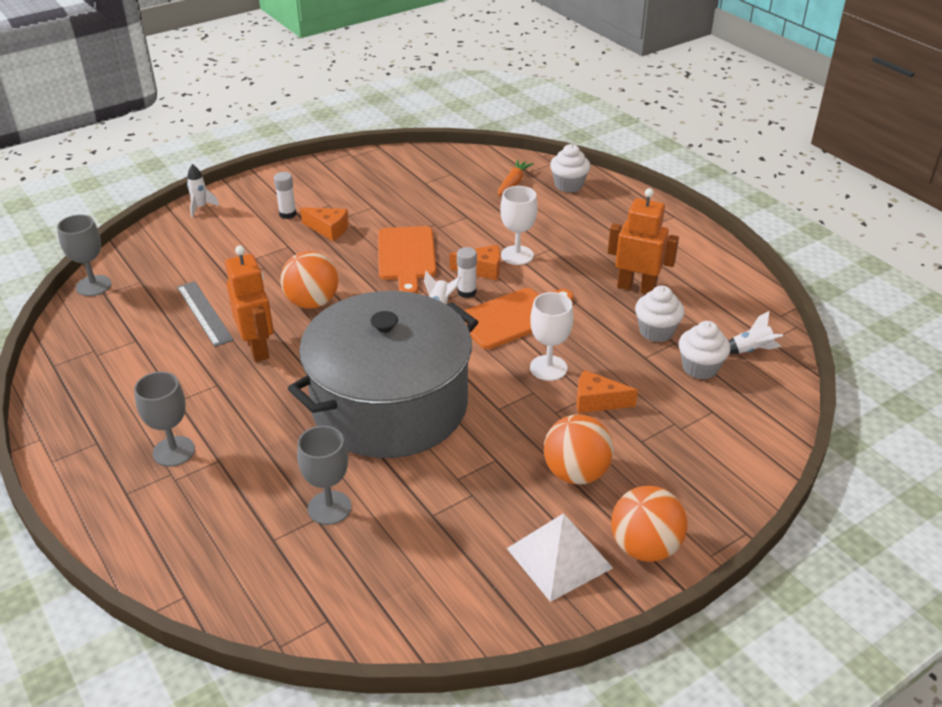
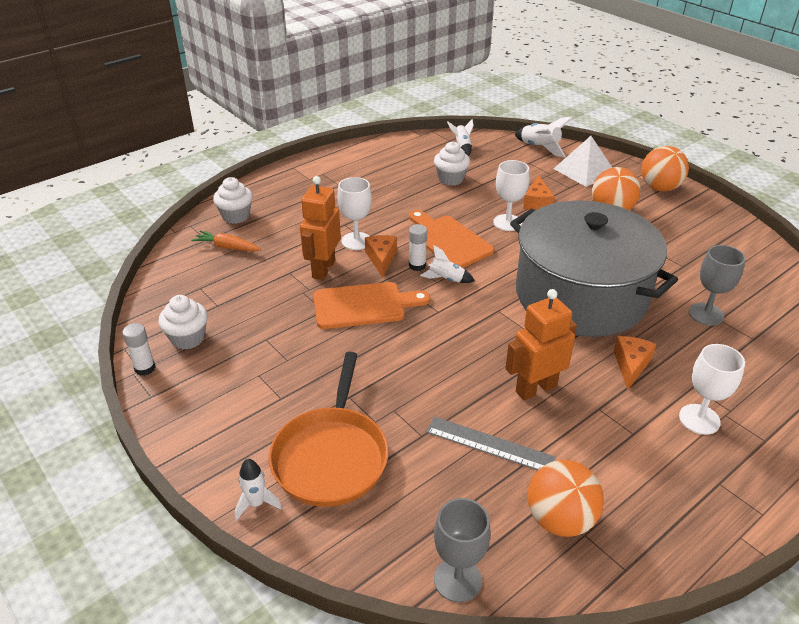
camera: 95 degrees left, 0 degrees up
(174, 451) = (699, 419): grey goblet -> white goblet
(204, 313) = (489, 445): grey ruler -> grey ruler turned 60 degrees clockwise
(228, 237) = (331, 457): none -> orange pan
(287, 214) = (278, 408): white glue stick -> white glue stick (145, 368)
(312, 302) = (452, 361): orange ball -> orange ball (560, 519)
(328, 229) = (313, 368): orange cheese -> orange cheese (631, 365)
(559, 558) = (687, 216): white pyramid -> white pyramid (584, 170)
(636, 287) = (397, 185): orange robot -> orange robot (323, 269)
(700, 368) = (487, 165): white cupcake -> white cupcake (188, 338)
(762, 429) = (540, 148): none -> white rocket

